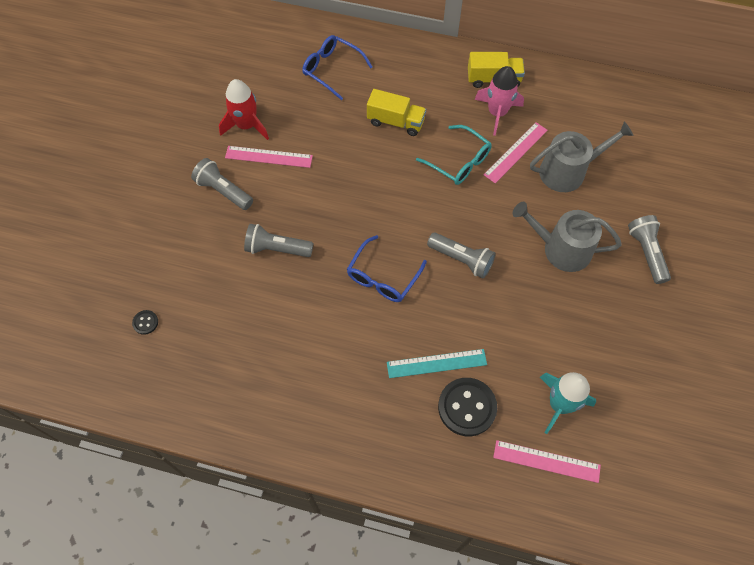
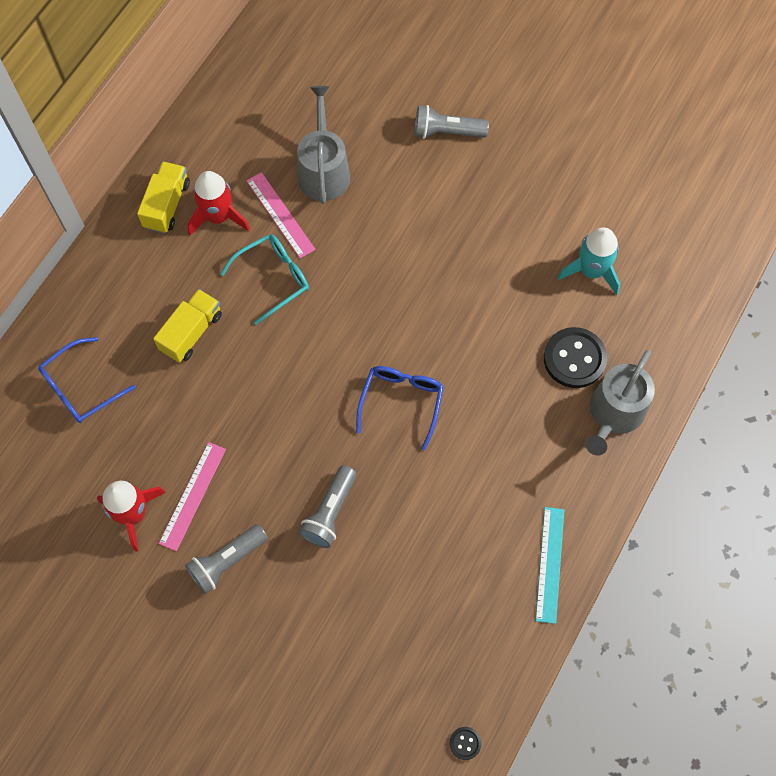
camera: 75 degrees left, 5 degrees up
(145, 322) = (387, 687): black button -> black button (465, 743)
(383, 277) = (401, 402): blue glasses -> blue glasses turned 120 degrees counterclockwise
(436, 363) = (519, 374): turquoise ruler -> turquoise ruler (549, 564)
(461, 259) = (403, 313): grey flashlight -> none
(497, 113) = (218, 217): pink rocket -> red rocket
(546, 461) = (645, 302): pink ruler -> none
(561, 249) = (418, 210): grey watering can -> grey watering can (614, 413)

